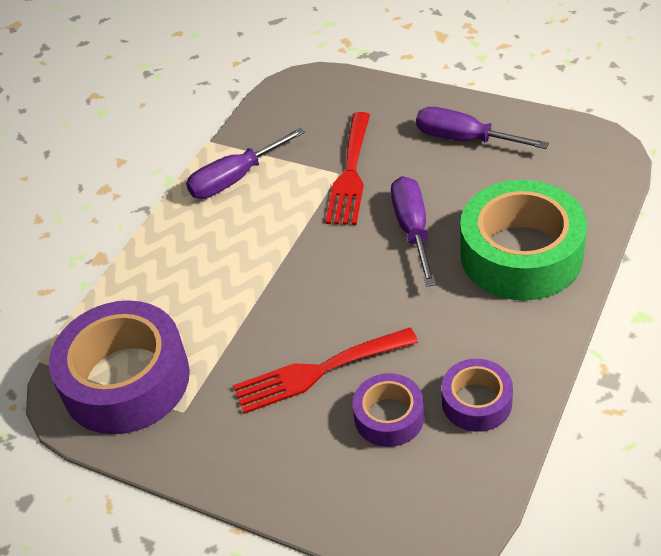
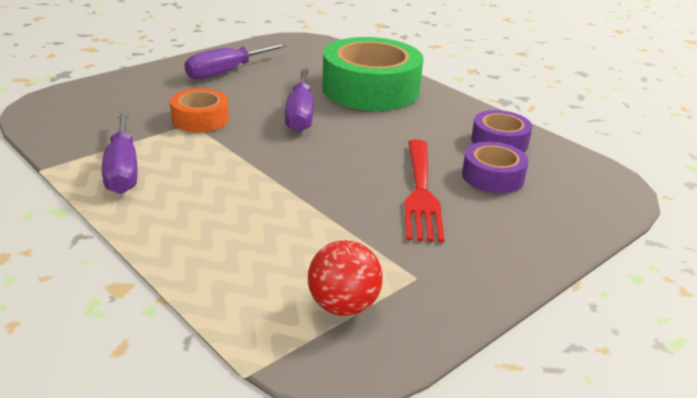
camera: 75 degrees left, 15 degrees down
(126, 380) = (343, 306): purple tape -> red ball
(350, 174) = (200, 119): red fork -> orange tape
(413, 229) = (300, 114): purple screwdriver -> purple screwdriver turned 105 degrees counterclockwise

